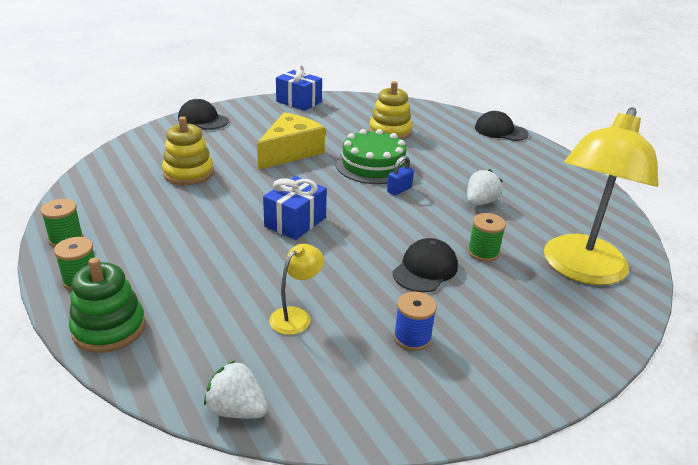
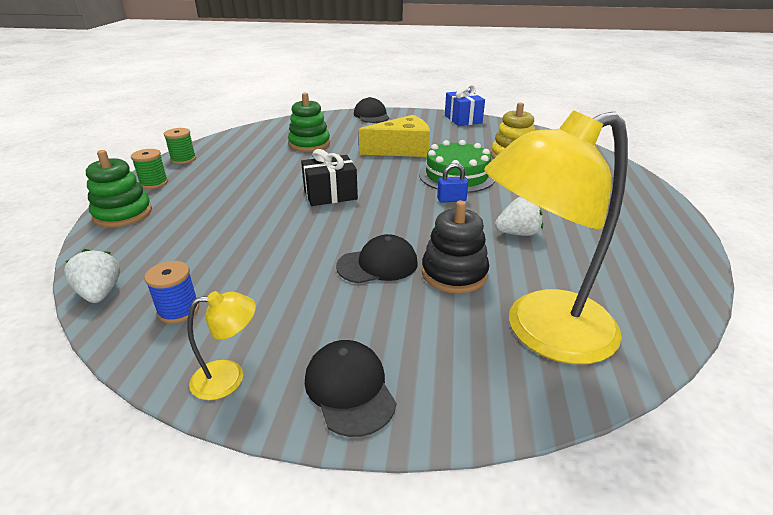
camera: 40 degrees right, 0 degrees up
(188, 173) = (309, 144): yellow stacking toy -> green stacking toy
(295, 222) = (330, 195): blue gift -> black gift
(296, 316) = (229, 254): yellow lamp -> yellow lamp (229, 377)
(412, 338) = (283, 309): blue spool -> blue spool (178, 310)
(483, 252) = (454, 273): green spool -> black stacking toy
(500, 131) = (638, 183): black cap -> black cap (349, 389)

